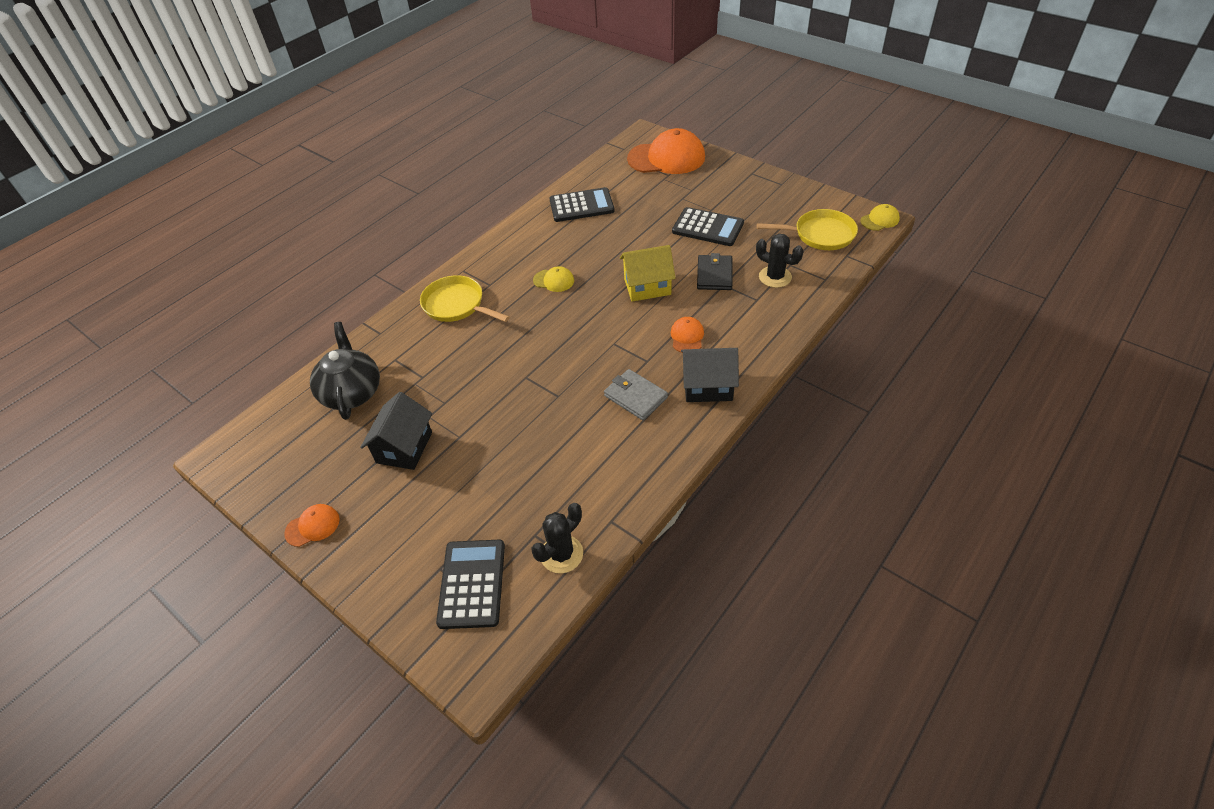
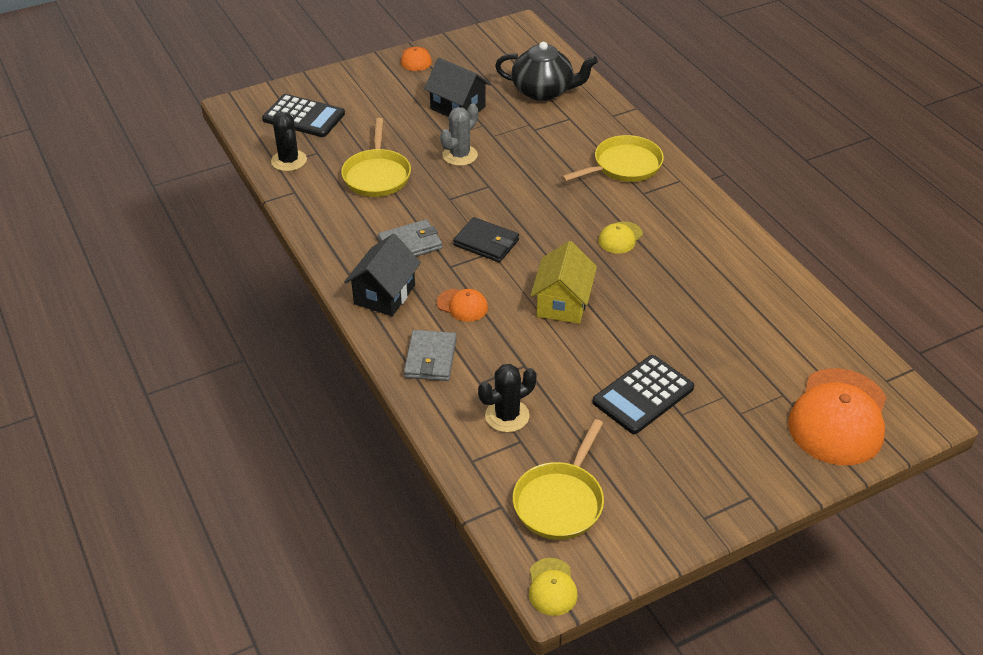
camera: 110 degrees right, 5 degrees down
(487, 414) = (460, 155): none -> grey cactus
(549, 464) = (377, 175): none -> yellow pan
(581, 206) = (757, 298): black calculator -> none
(714, 275) = (546, 364): black wallet -> black wallet (486, 243)
(754, 332) = (430, 358): none -> grey wallet

